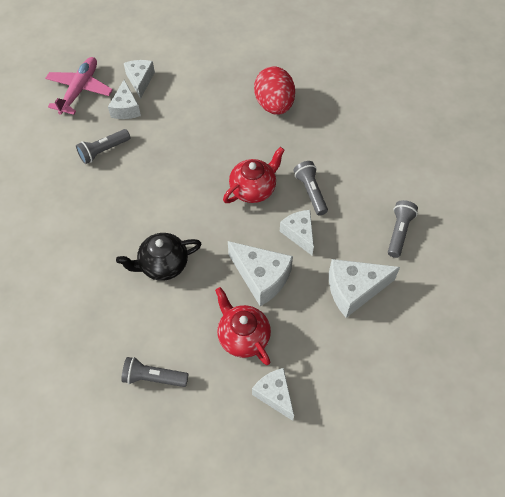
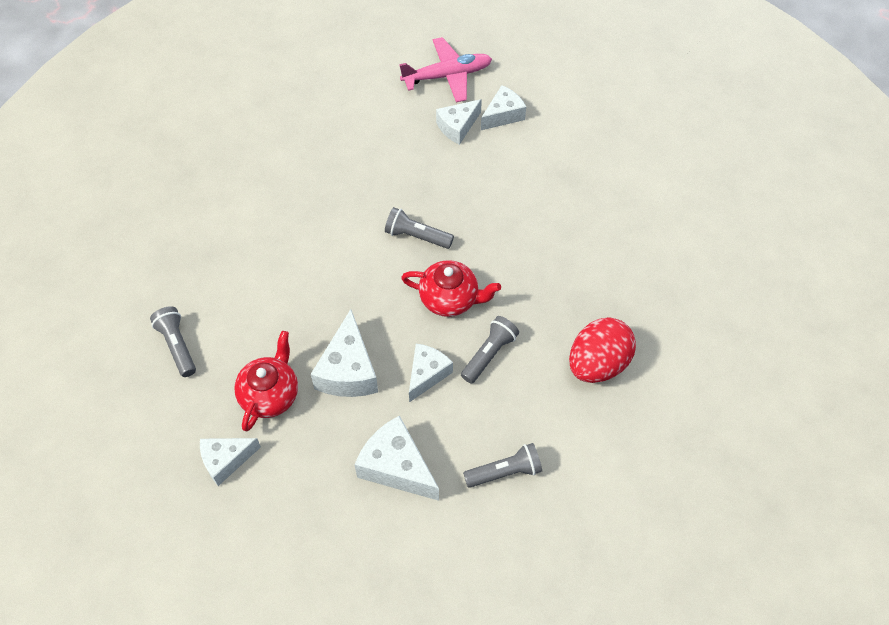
camera: 55 degrees right, 0 degrees up
(103, 151) = (391, 143): grey flashlight -> grey flashlight (416, 236)
(163, 265) = (300, 276): black teapot -> none
(274, 105) = (577, 251): red egg -> red egg (598, 364)
(275, 395) = (226, 461): white cheese -> white cheese turned 135 degrees counterclockwise

